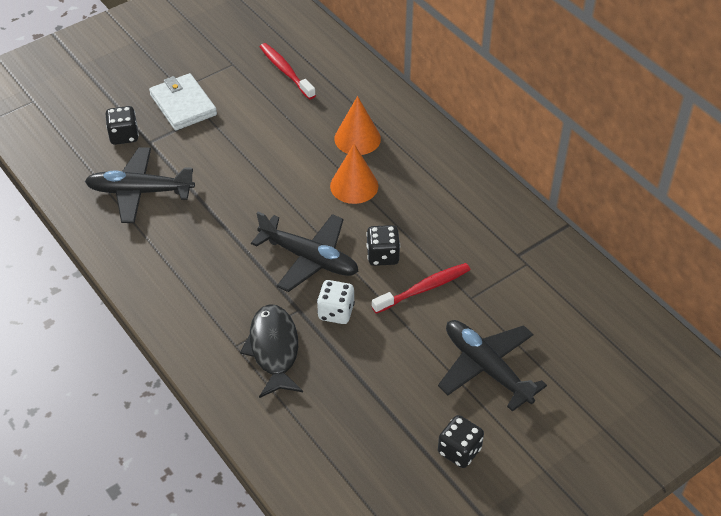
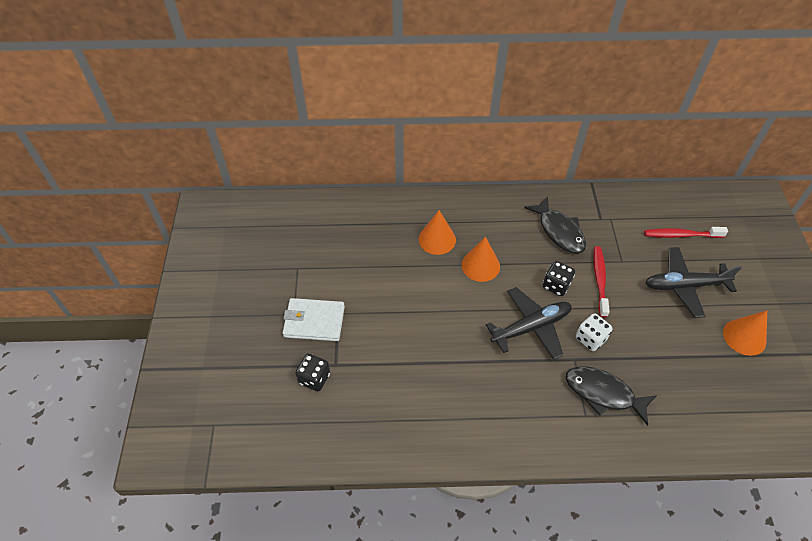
camera: 55 degrees left, 5 degrees up
(139, 191) = (385, 399): black plane -> none
(285, 71) = (335, 242): red toothbrush -> red toothbrush (681, 235)
(459, 451) = (744, 337): black dice -> orange cone
(463, 227) = (559, 231): none -> black fish

